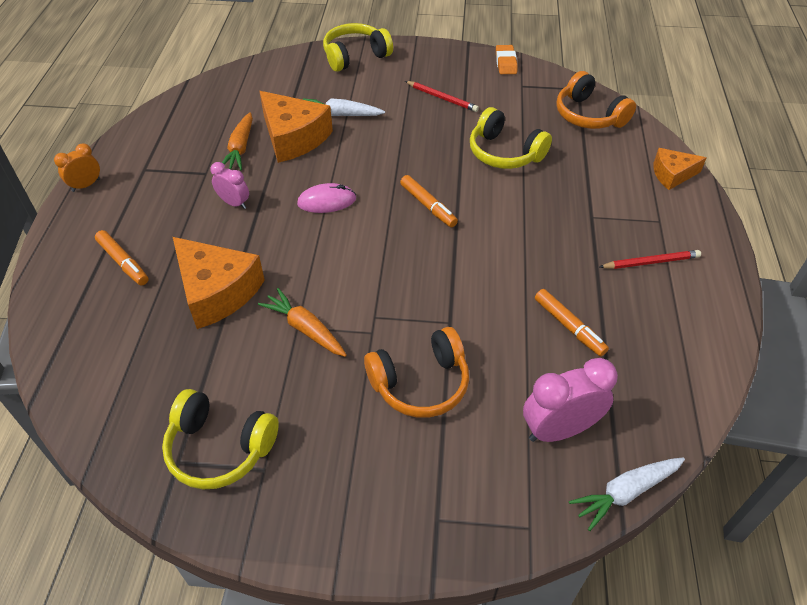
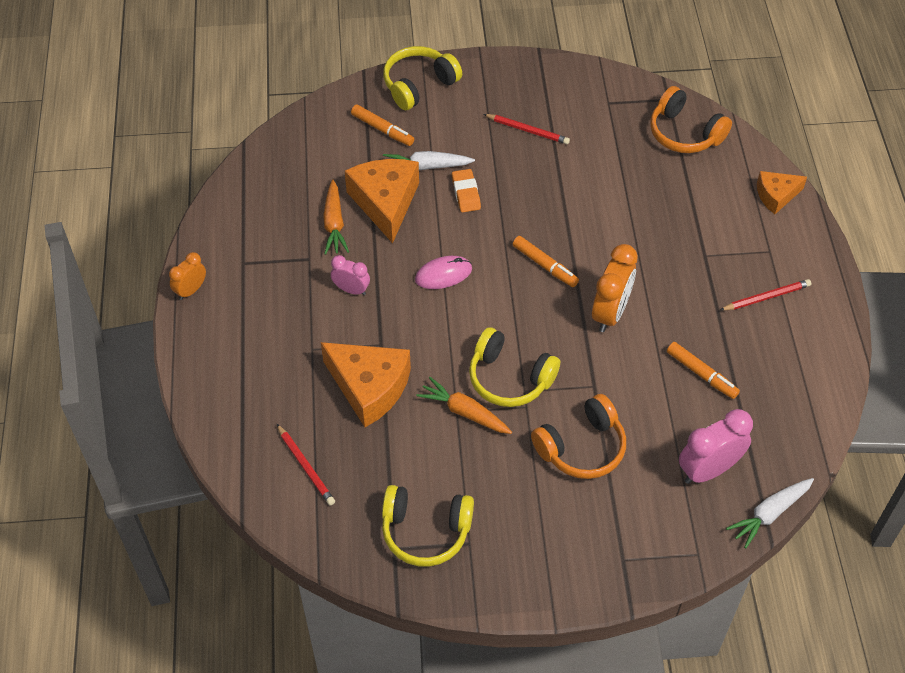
camera: 10 degrees left, 5 degrees up
(120, 359) = (305, 466): none -> red pencil
(123, 262) = (267, 370): orange marker -> orange marker (382, 129)
(293, 138) = (385, 203): orange cheese -> orange cheese turned 135 degrees counterclockwise
(483, 255) = (610, 313): none -> orange clock
(504, 153) = (607, 192): yellow headphones -> yellow headphones (509, 378)
(505, 63) = (585, 73): orange eraser -> orange eraser (466, 193)

